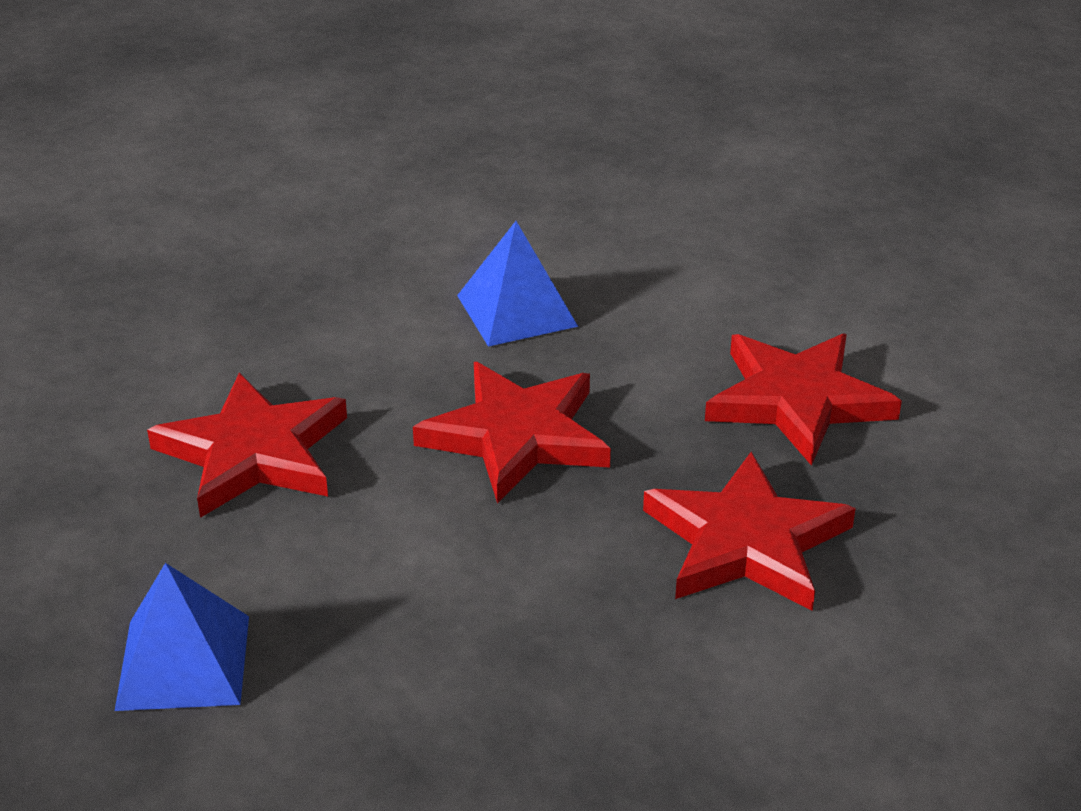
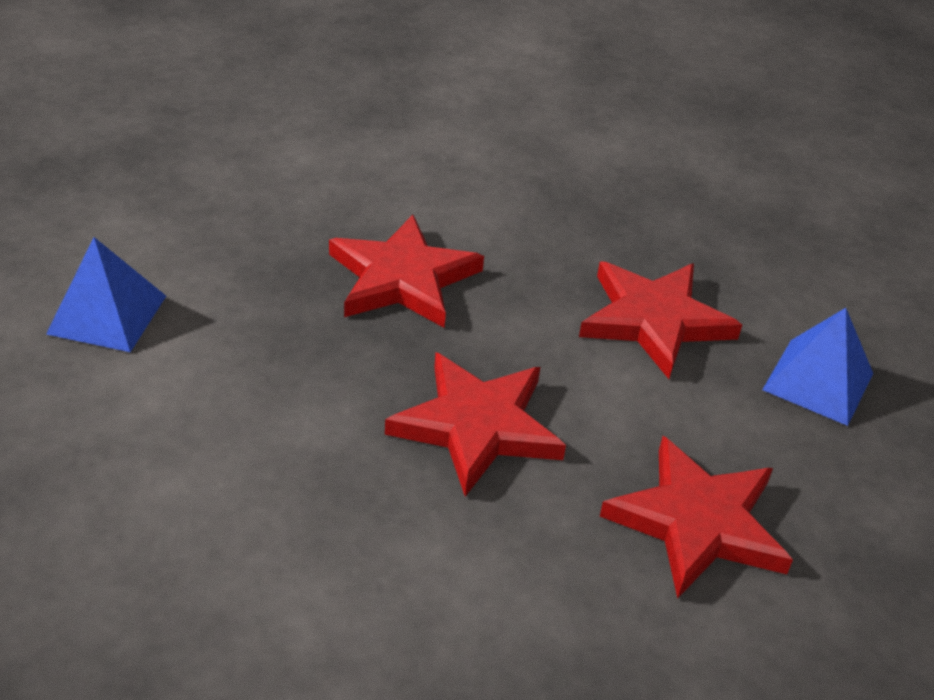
camera: 150 degrees left, 5 degrees up
(516, 311) = (358, 555): blue pyramid -> blue pyramid (107, 314)
(797, 401) = (244, 345): red star -> red star (654, 320)

